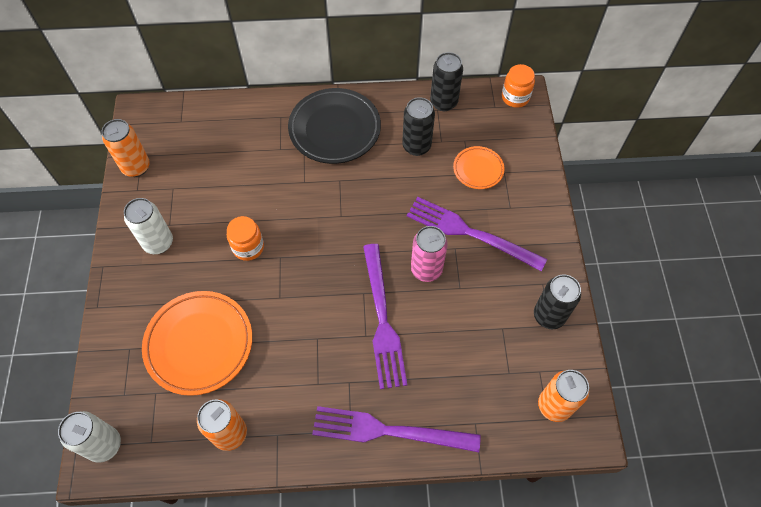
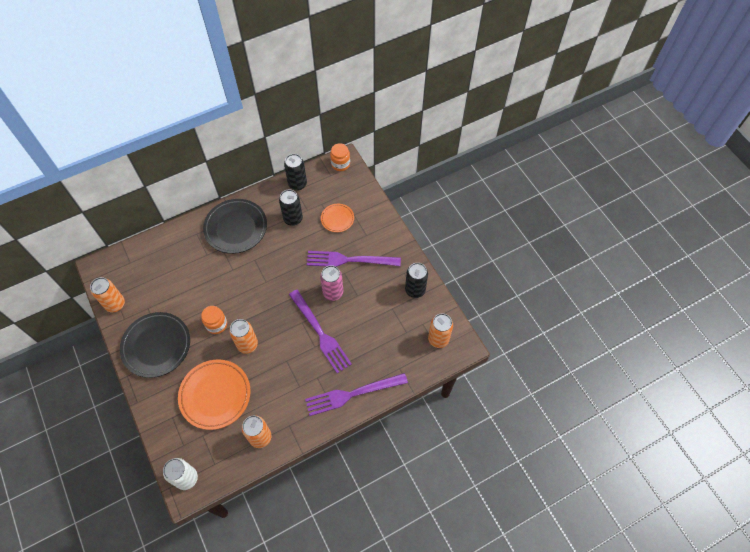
camera: 25 degrees left, 0 degrees up
(158, 243) = (156, 346): white can -> black plate
(275, 292) = (247, 344): none -> orange can

